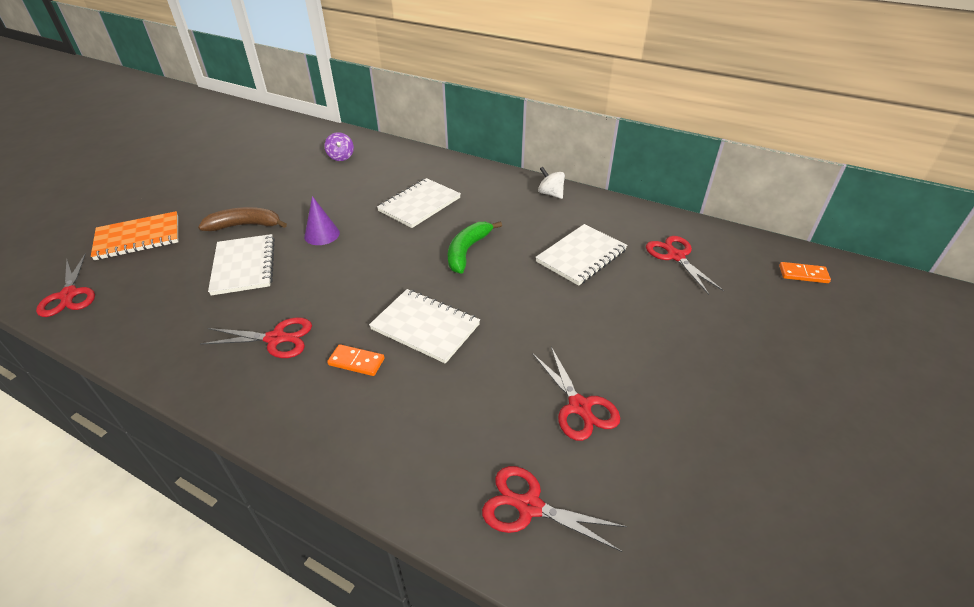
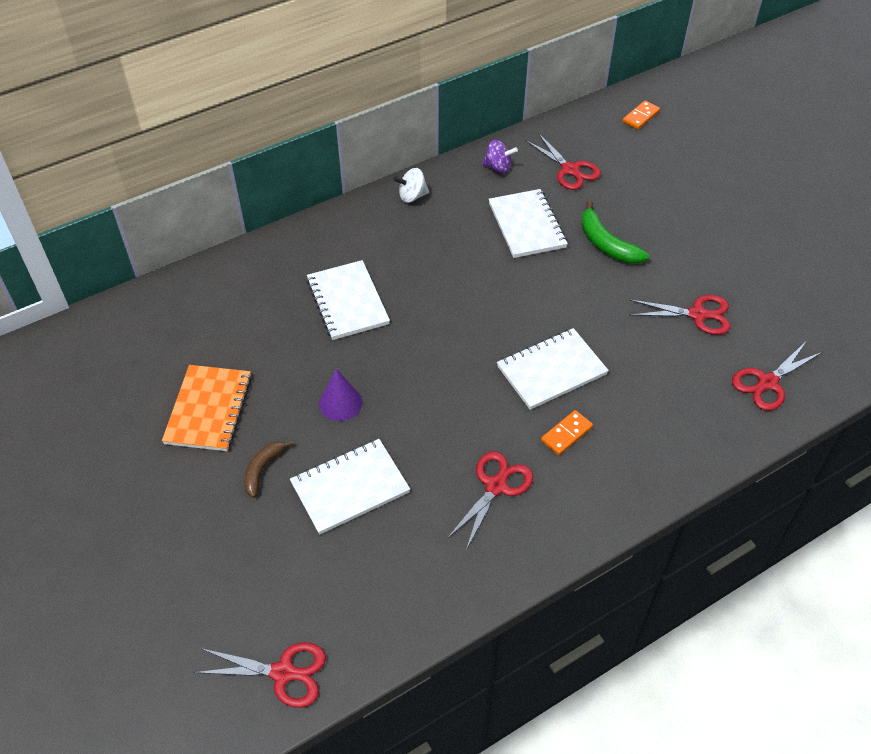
camera: 60 degrees left, 10 degrees up
(138, 238) = (201, 587): orange notebook -> orange notebook (208, 409)
(244, 266) = (350, 488): white notebook -> white notebook turned 45 degrees counterclockwise
(245, 225) = (262, 469): brown banana -> brown banana, size x0.65
(341, 157) = (173, 335): purple spinning top -> purple spinning top (498, 168)
(467, 251) = (461, 298): green banana -> green banana (606, 244)
(675, 256) = (570, 170): red scissors -> red scissors turned 135 degrees counterclockwise

